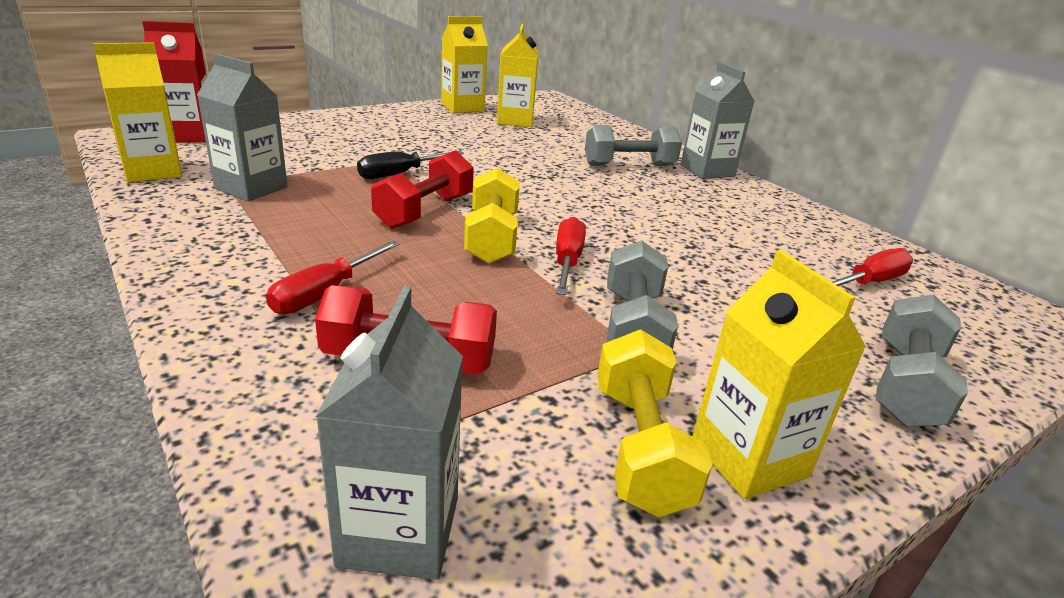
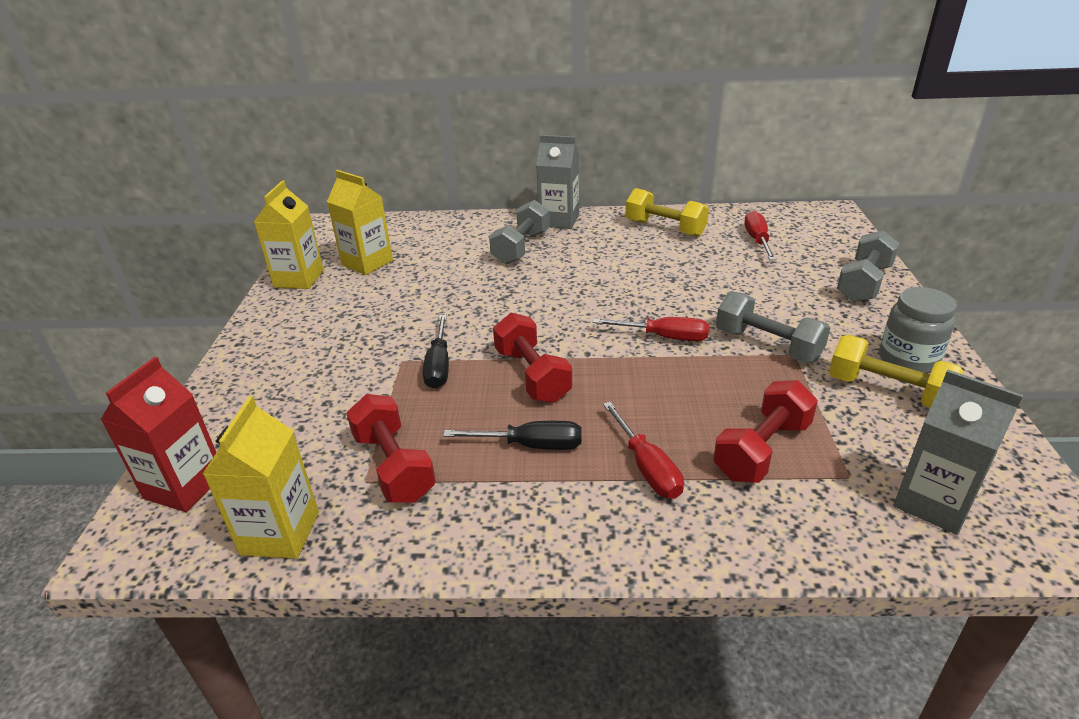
camera: 50 degrees left, 5 degrees up
(251, 188) = (394, 466): grey carton -> red dumbbell
(318, 232) = (531, 445): none -> black screwdriver
(492, 238) = (605, 357): yellow dumbbell -> yellow dumbbell (665, 228)
(567, 261) = (664, 337): red screwdriver -> red screwdriver turned 150 degrees clockwise
(749, 458) = (907, 360): yellow carton -> grey jar
(906, 385) = (863, 283): grey dumbbell -> grey dumbbell turned 60 degrees clockwise

